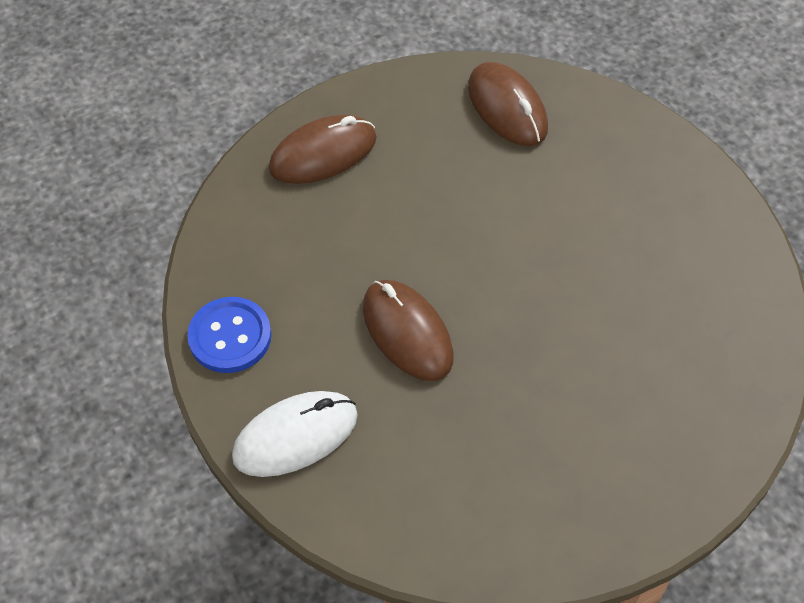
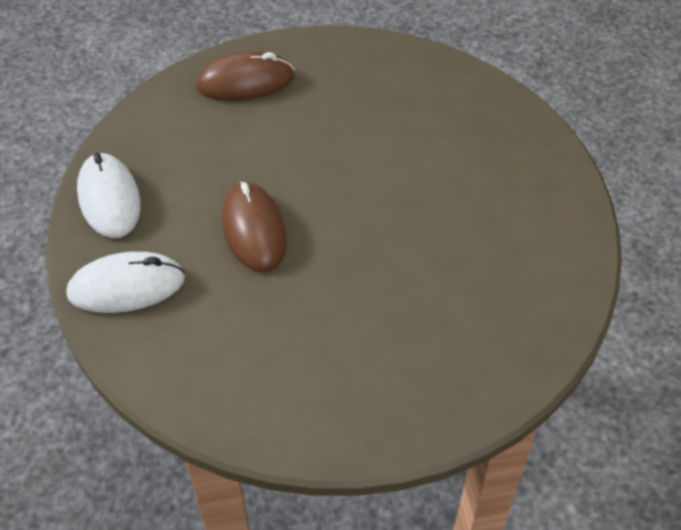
camera: 15 degrees right, 5 degrees down
(230, 336) = (109, 199): blue button -> white mouse
(507, 108) = (412, 80): brown mouse -> none

